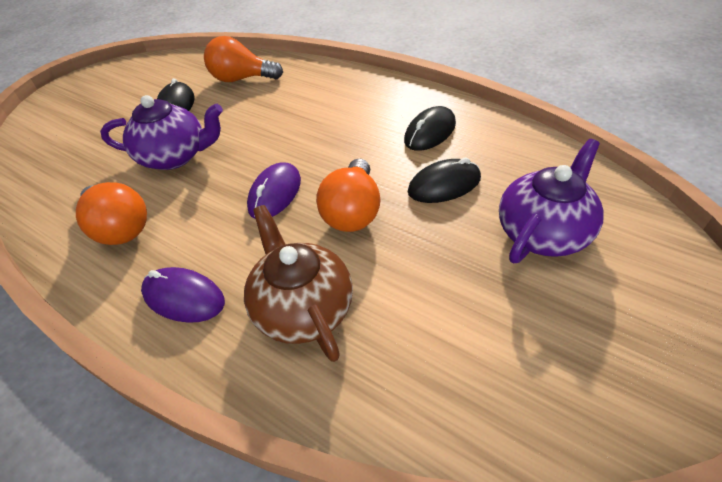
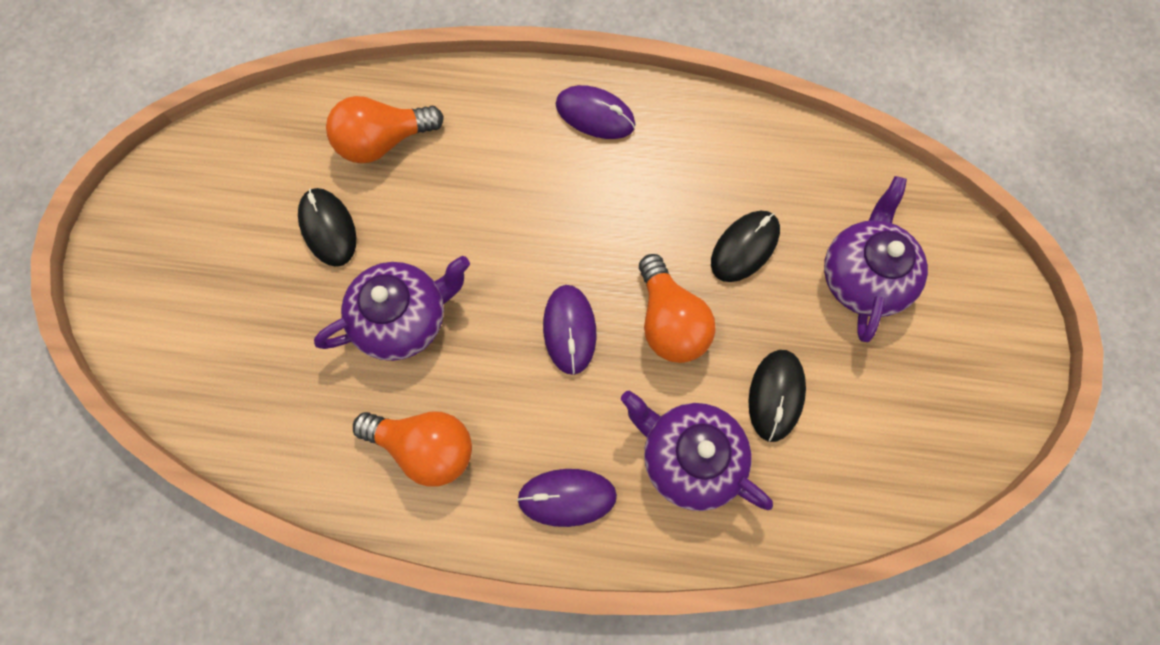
camera: 30 degrees left, 25 degrees up
(303, 308) = (689, 458): brown teapot -> purple teapot
(379, 94) = (595, 115): none -> purple mouse
(430, 132) = (691, 167): black mouse -> black mouse (776, 395)

